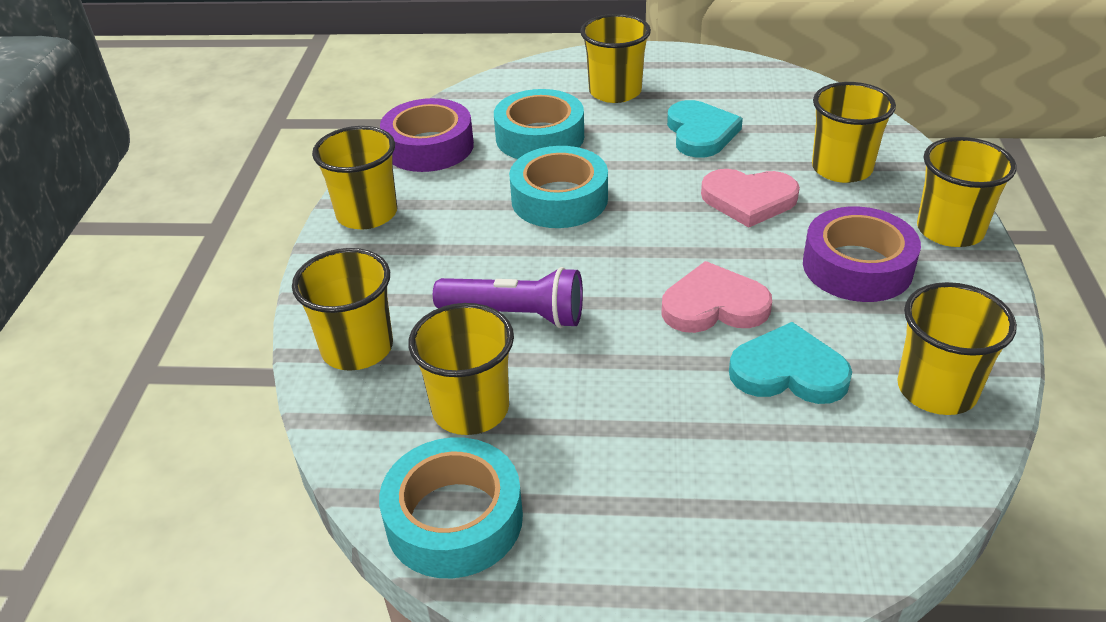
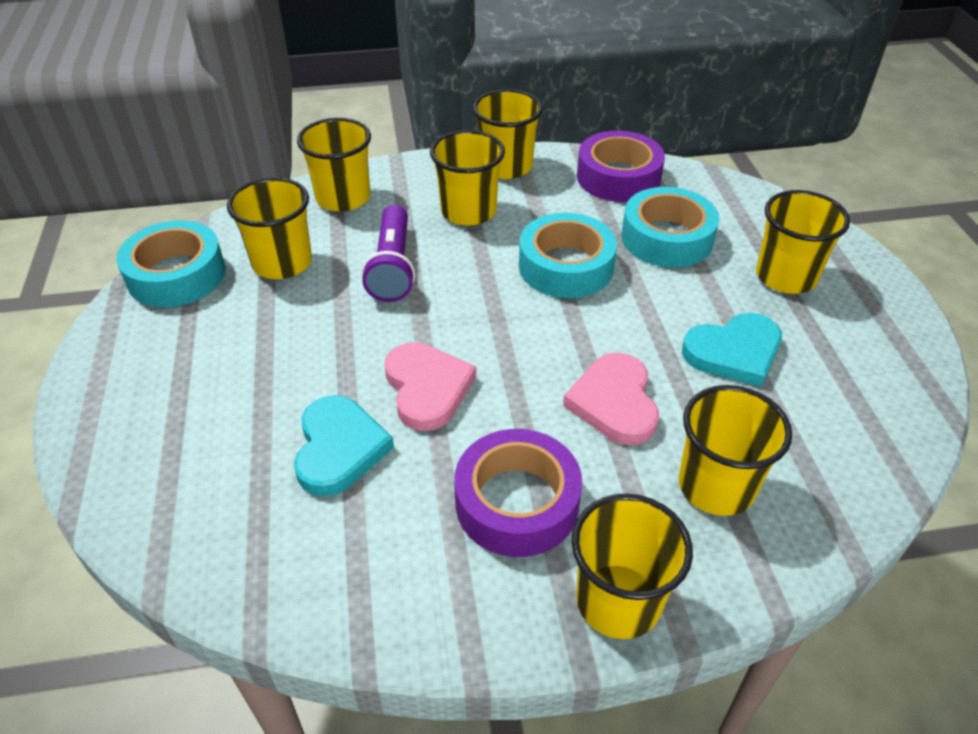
camera: 75 degrees right, 5 degrees up
(936, 389) = (321, 571): yellow cup -> yellow cup (468, 211)

